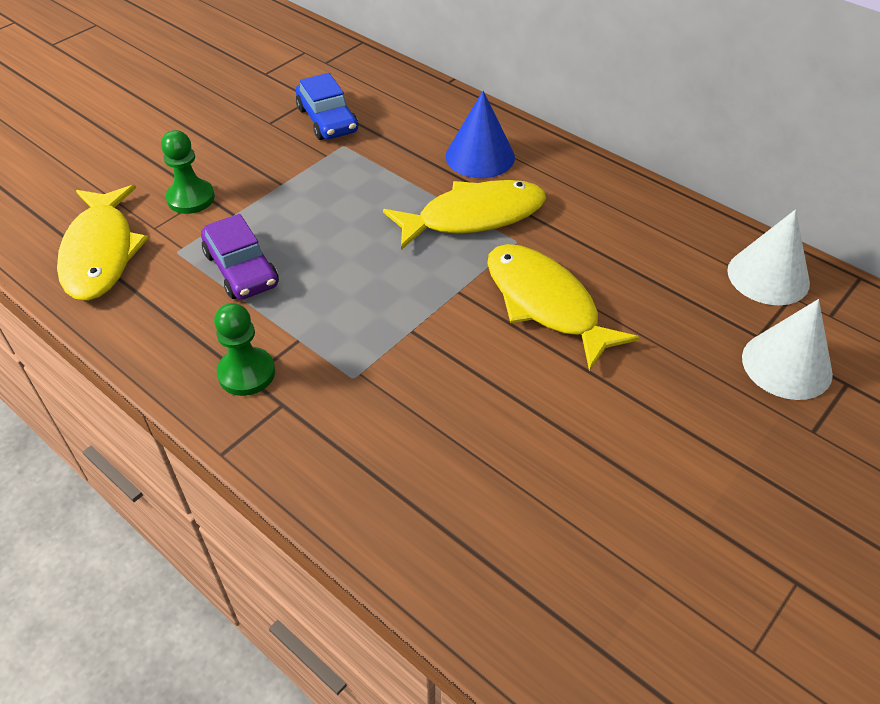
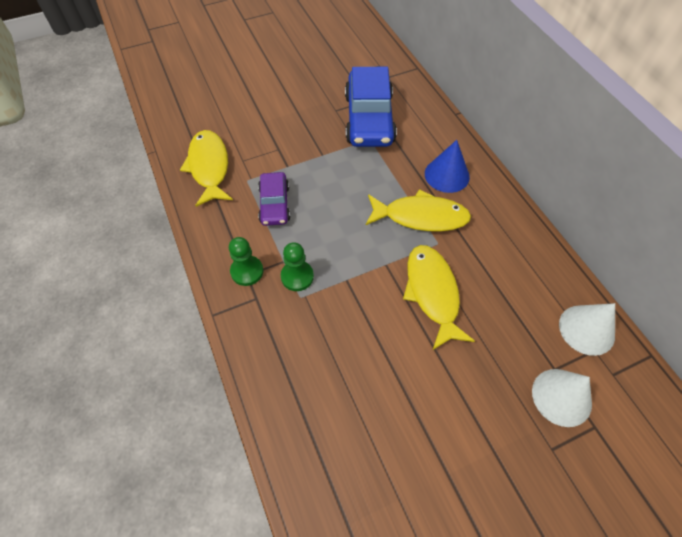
camera: 25 degrees right, 10 degrees up
(101, 253) = (209, 167): yellow fish -> yellow fish turned 150 degrees clockwise
(191, 198) = (269, 148): green pawn -> green pawn (297, 276)
(327, 120) = (369, 119): blue car -> blue car, size x1.78

